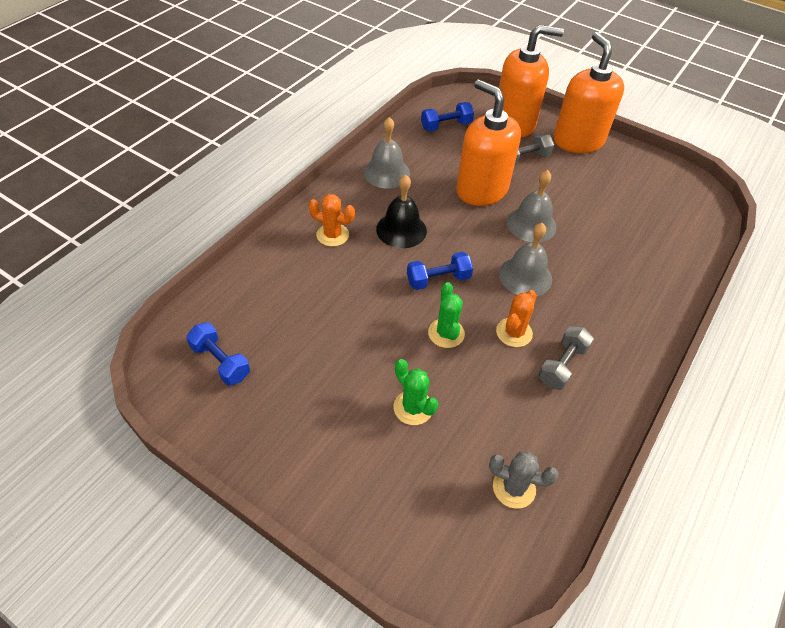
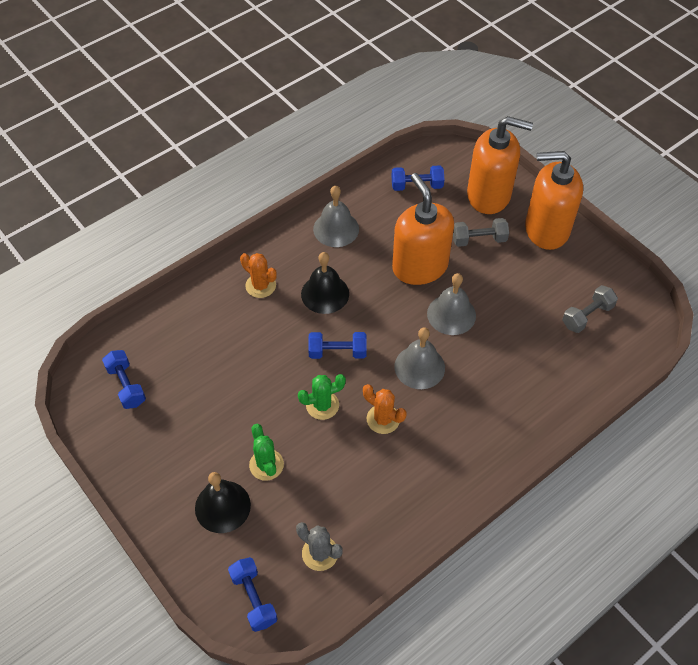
camera: 20 degrees right, 5 degrees up
(382, 465) = (222, 506): none -> black bell
(446, 333) = (322, 405): green cactus -> green cactus turned 60 degrees clockwise
(463, 562) = (253, 598): none -> blue dumbbell
(514, 332) = (383, 419): orange cactus -> orange cactus turned 75 degrees clockwise
(562, 365) = (412, 460): grey dumbbell -> grey dumbbell (587, 316)
(578, 141) = (546, 229): orange soap dispenser -> orange soap dispenser turned 90 degrees counterclockwise

